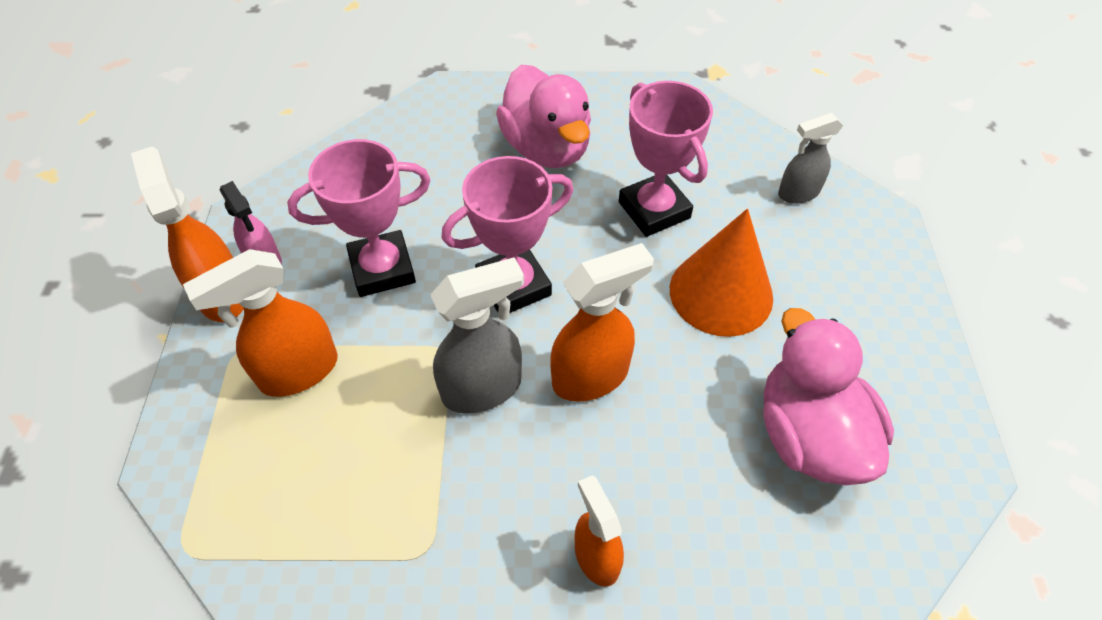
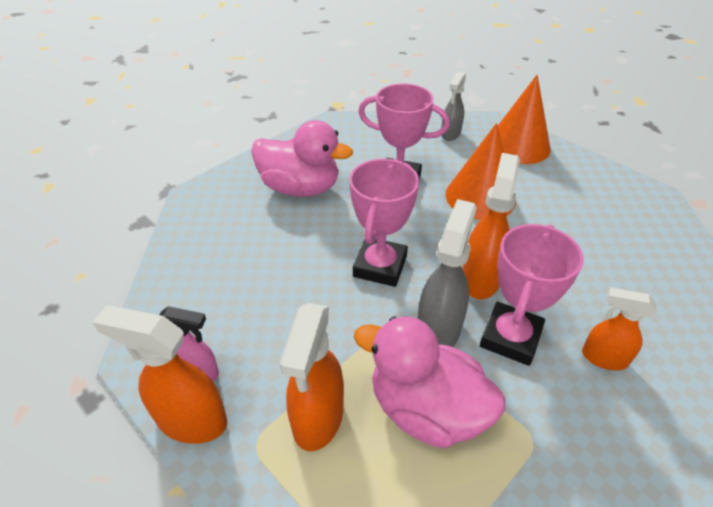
camera: 45 degrees left, 10 degrees down
(382, 269) = (289, 316): pink trophy -> pink trophy (510, 337)
(808, 435) = (597, 228): pink duck -> pink duck (426, 410)
(867, 266) = (518, 145): none -> orange cone

